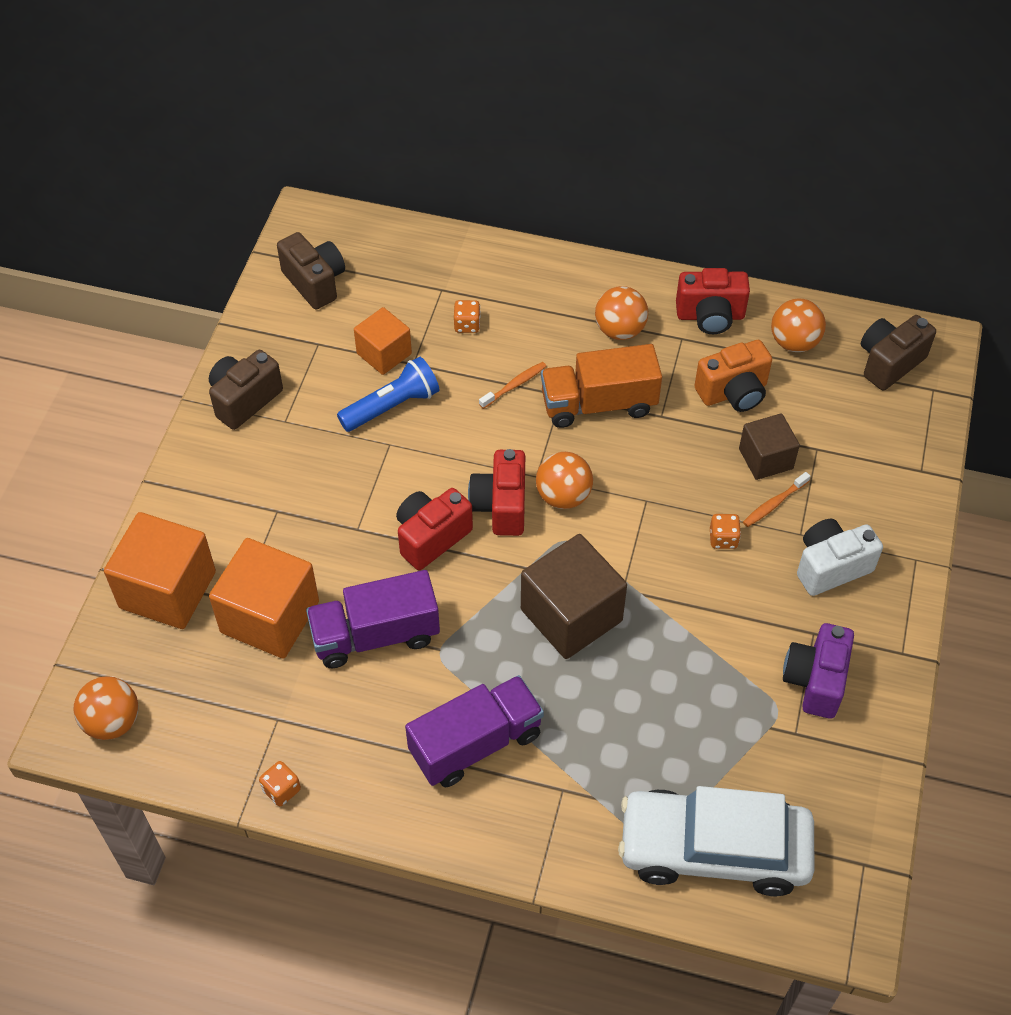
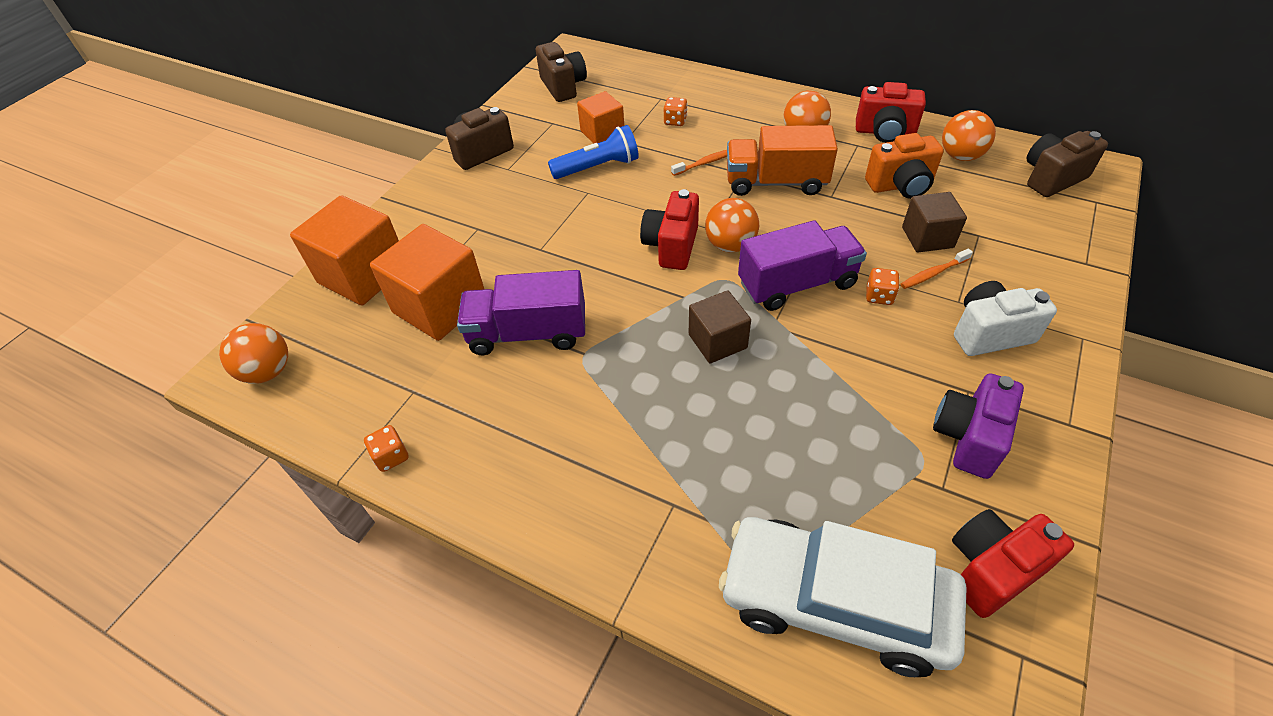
camera: 15 degrees right, 5 degrees down
(431, 537) = (602, 263): red camera -> red camera (991, 569)
(476, 743) = (594, 443): purple truck -> purple truck (797, 284)
(571, 615) = (717, 341): brown cube -> brown cube, size x0.60

